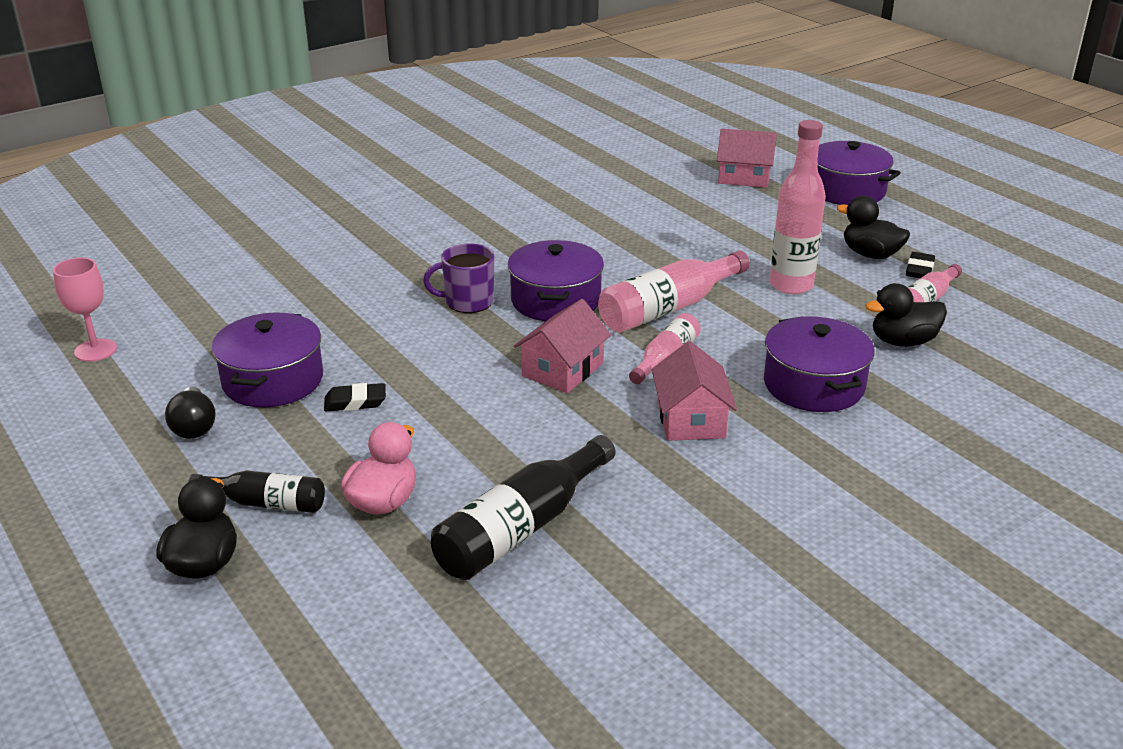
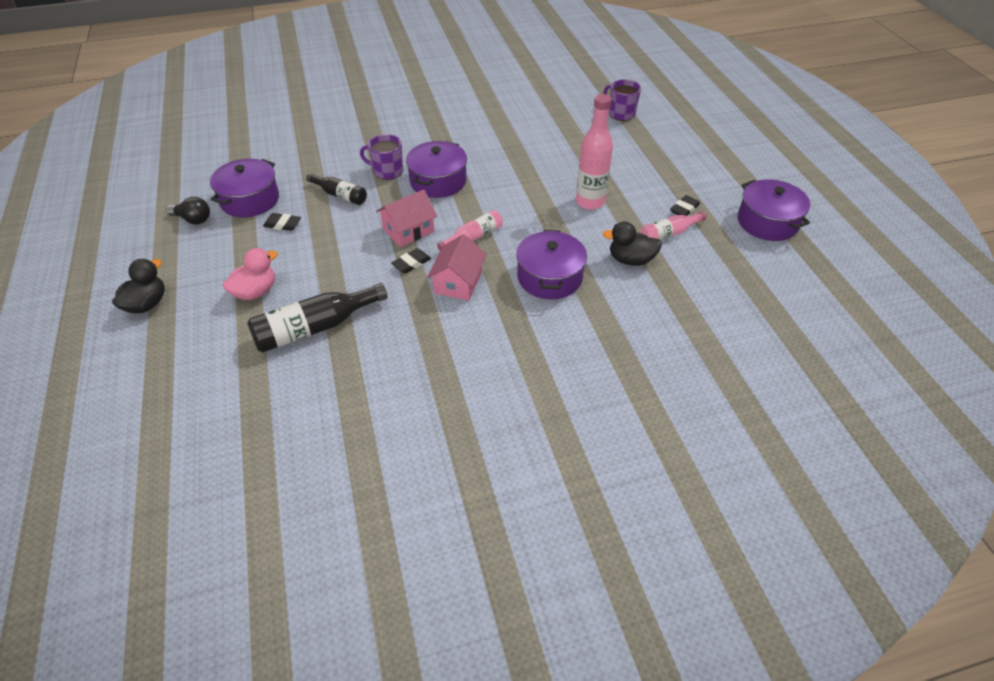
camera: 20 degrees right, 15 degrees up
(95, 350) = (175, 159): pink goblet -> none
(194, 426) = (193, 219): black light bulb -> black light bulb turned 75 degrees counterclockwise
(266, 503) = (198, 276): black bottle -> black bottle (340, 195)
(602, 410) = (411, 263): none -> black eraser
(668, 308) = (501, 202): pink bottle -> none
(744, 177) = (621, 113): pink house -> purple mug
(846, 190) = (682, 137): purple pot -> purple pot (767, 222)
(870, 254) = (660, 190): black duck -> none

